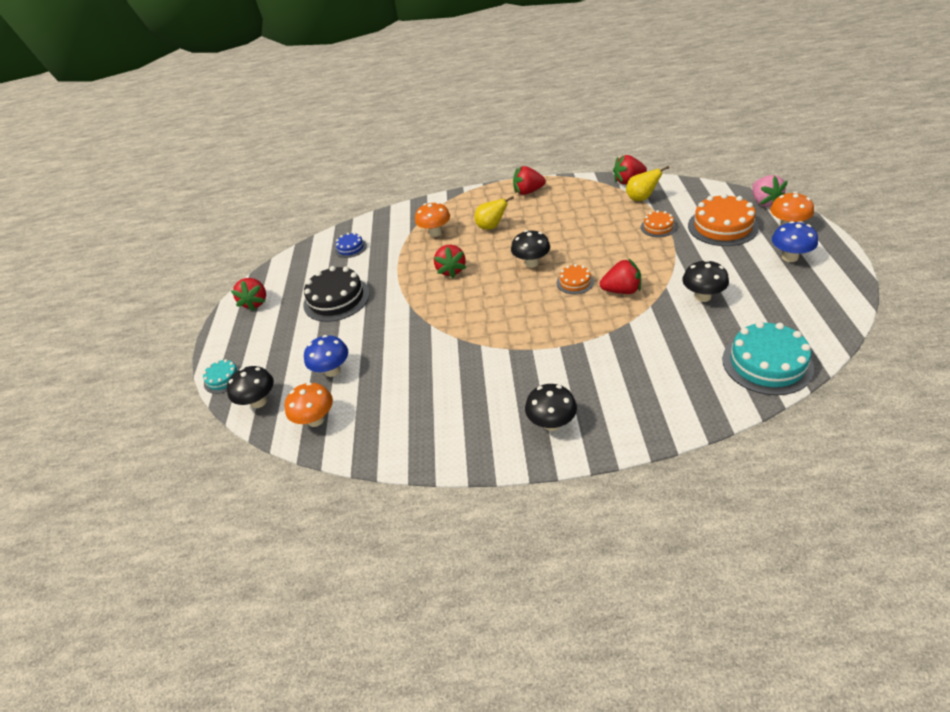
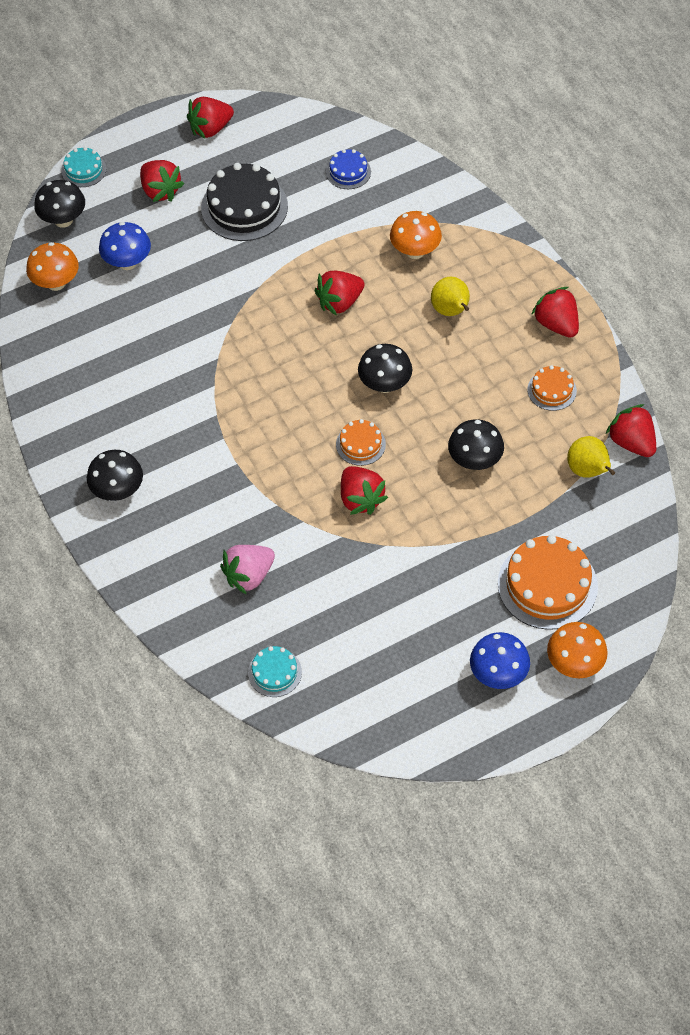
camera: 60 degrees right, 15 degrees up
(284, 339) = (160, 191): none -> red strawberry
(658, 227) = (518, 507): orange cake -> orange cake (552, 390)
(702, 296) = (378, 588): black mushroom -> black mushroom (474, 460)
(764, 202) = (632, 628): pink strawberry -> pink strawberry (249, 575)
(767, 363) = (274, 672): turquoise cake -> turquoise cake, size x0.53

